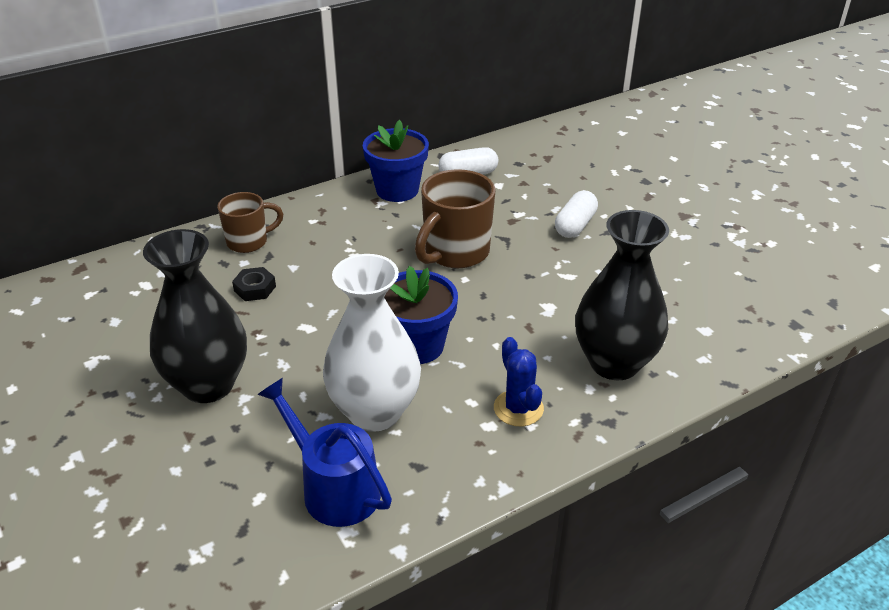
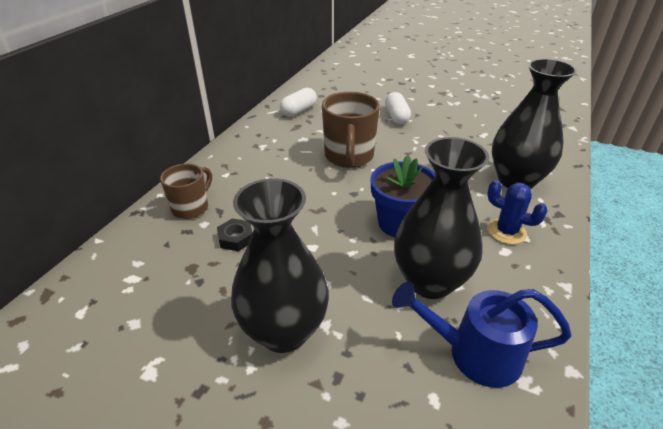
camera: 35 degrees left, 0 degrees up
(374, 412) = (430, 281): white vase -> black vase
(397, 190) = (264, 134): blue flower pot -> none

